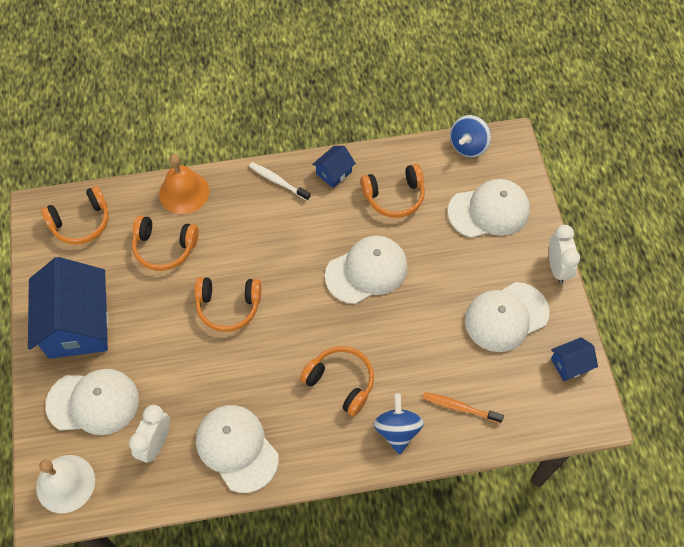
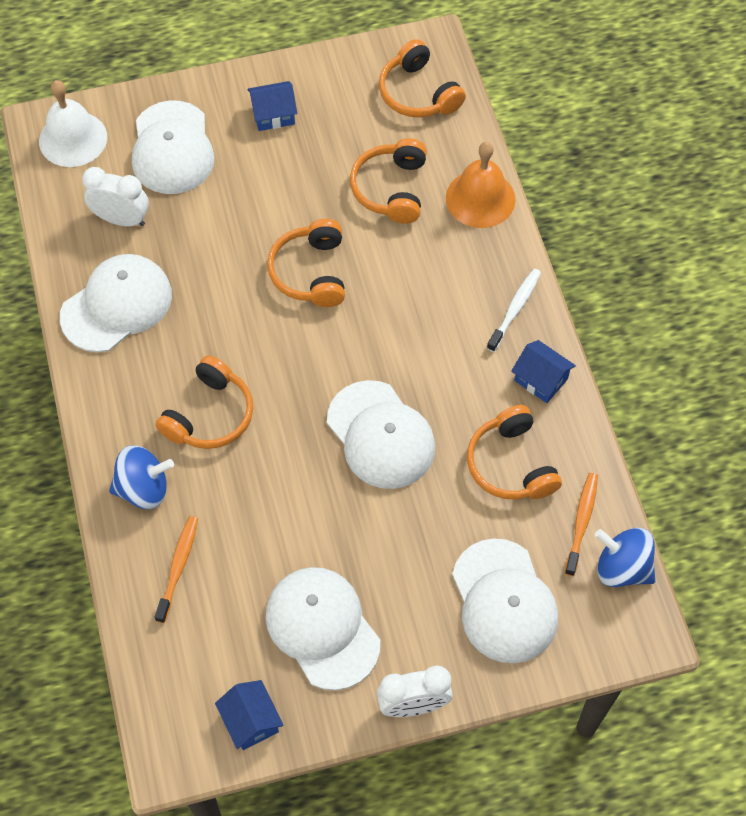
camera: 85 degrees right, 0 degrees up
(77, 324) = (273, 115): blue house -> blue house, size x0.45
(437, 163) = (581, 522): none -> orange toothbrush

